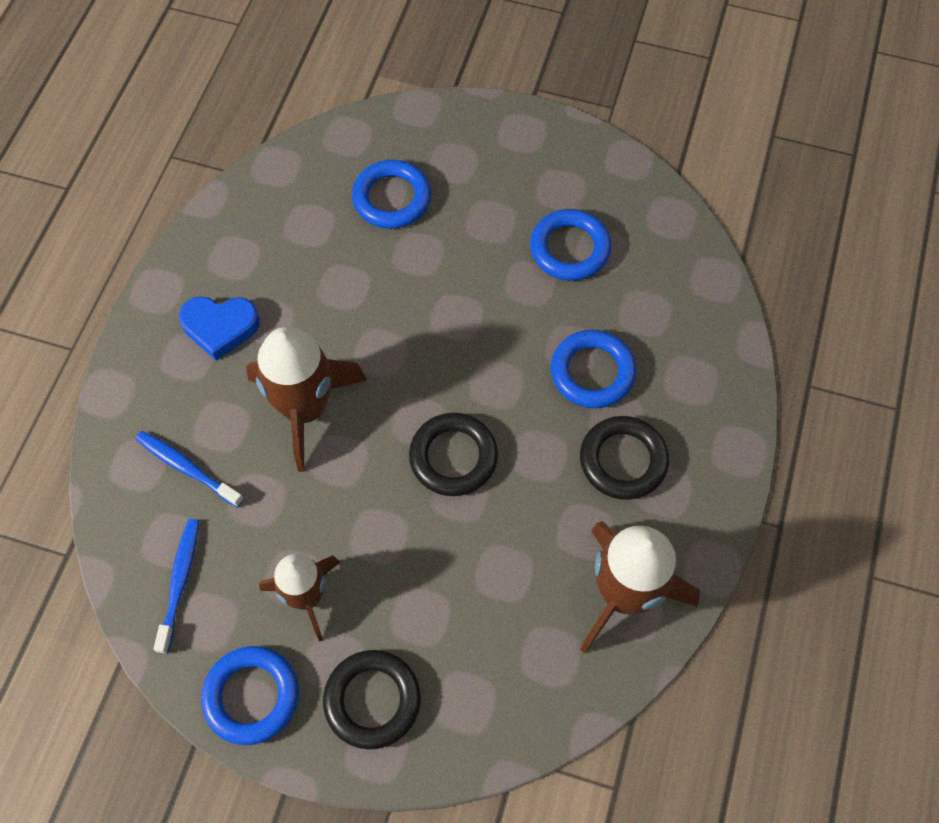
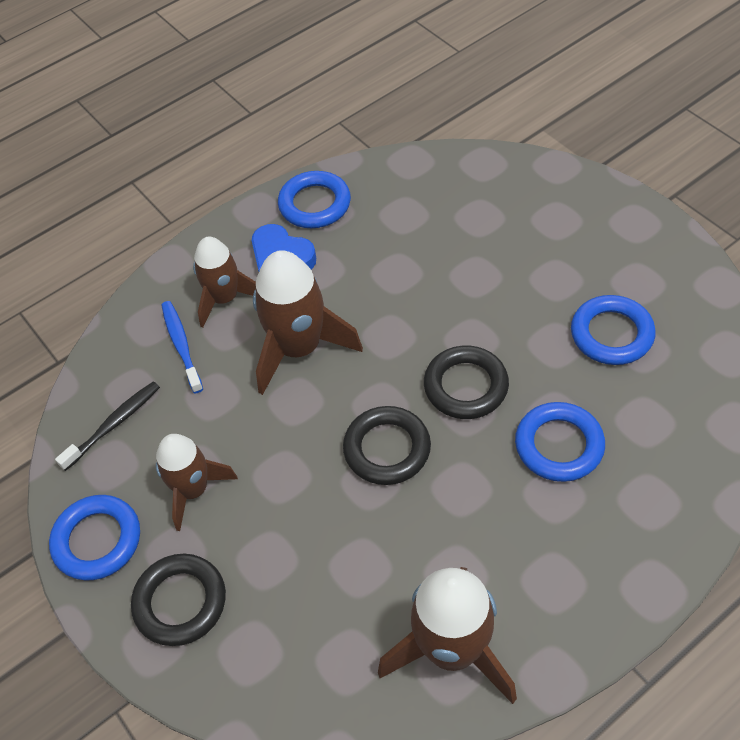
camera: 40 degrees right, 10 degrees down
(180, 582) = (113, 424): blue toothbrush -> black toothbrush
(194, 398) = (224, 298): none -> brown rocket
(392, 198) = (484, 225): blue ring -> blue ring (315, 204)
(623, 460) = (533, 535): black ring -> black ring (466, 386)

